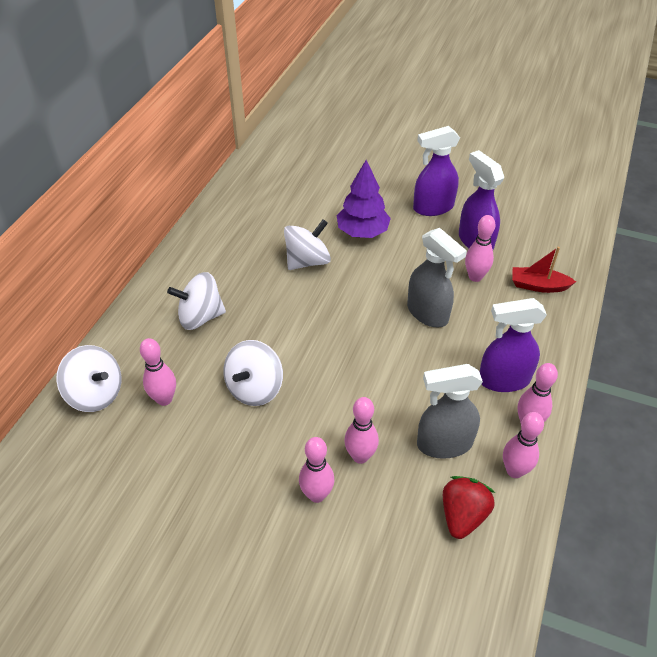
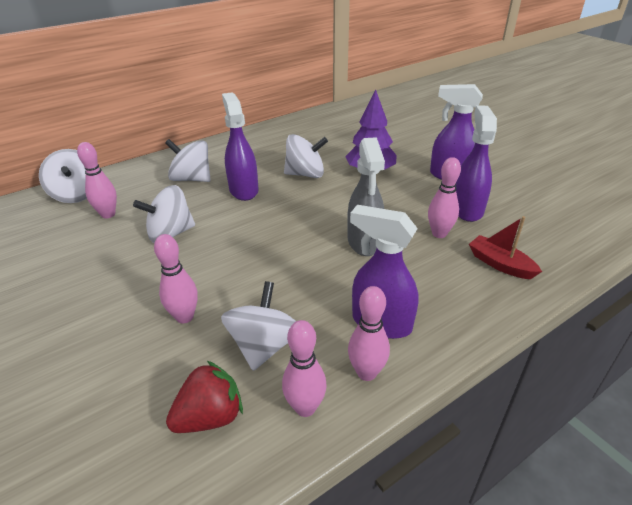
camera: 35 degrees right, 10 degrees down
(268, 306) = (243, 190): none -> purple spray bottle
(317, 495) = (118, 326): pink bowling pin -> none
(443, 444) = (264, 345): grey spray bottle -> white spinning top

